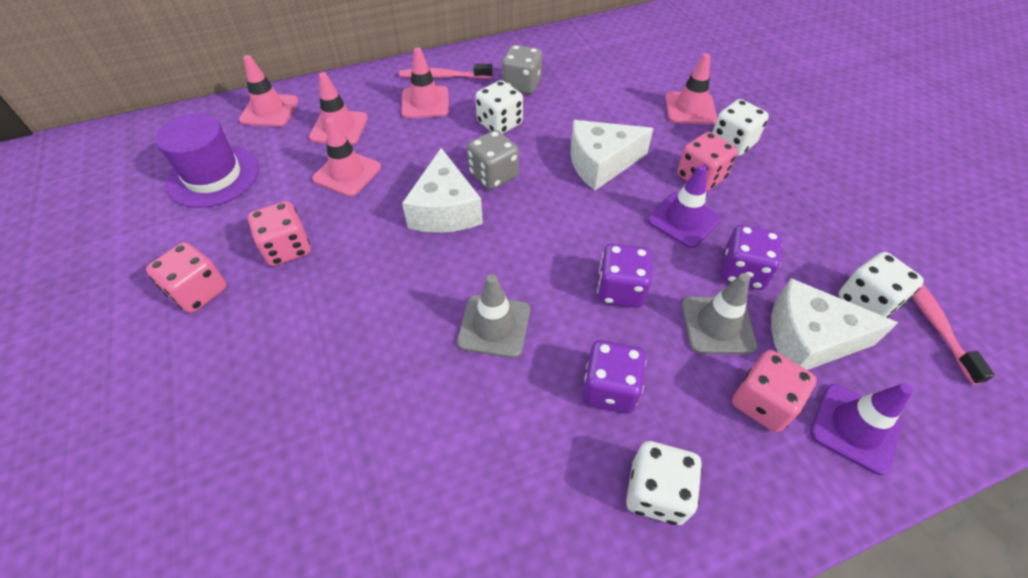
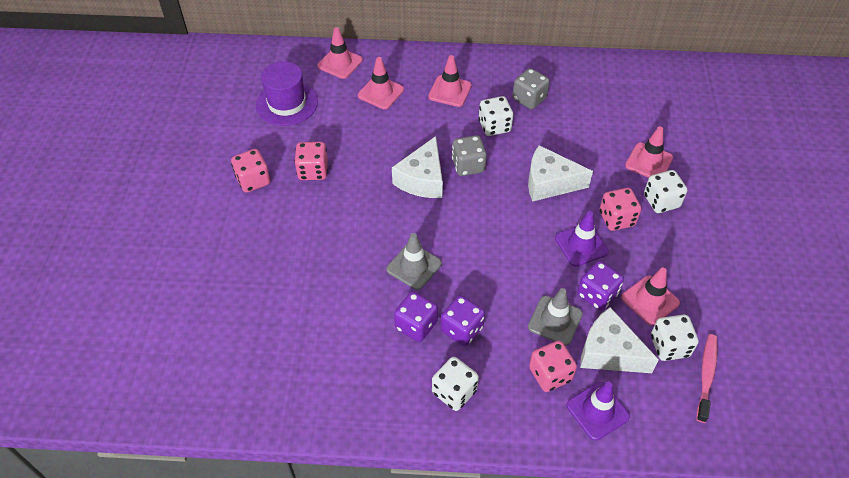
camera: 25 degrees right, 0 degrees up
(347, 173) = (371, 130): pink traffic cone -> pink traffic cone (650, 300)
(443, 77) = (474, 73): pink toothbrush -> none
(620, 290) = (506, 275): purple dice -> purple dice (416, 325)

